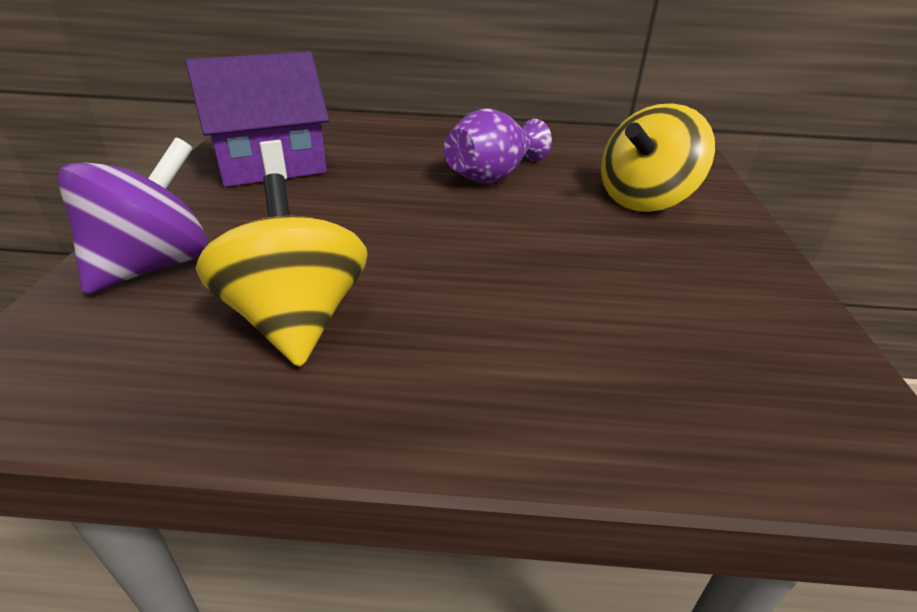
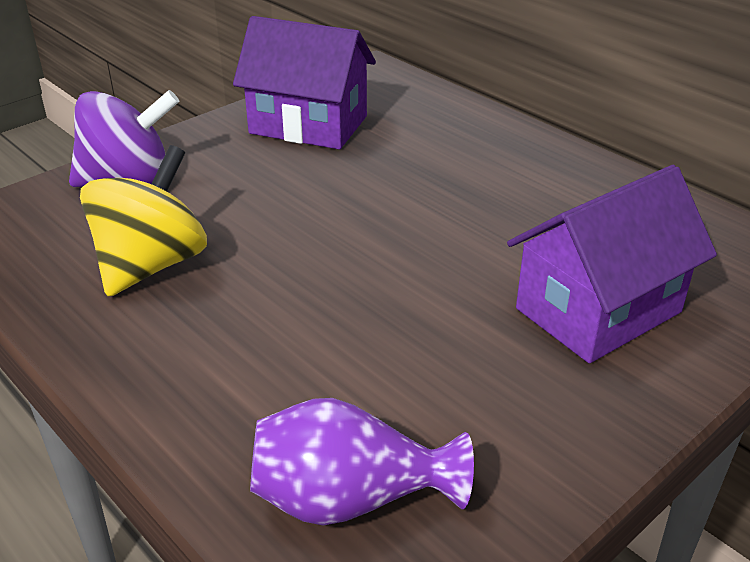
camera: 45 degrees right, 0 degrees up
(493, 176) = (481, 214): purple vase -> purple vase (350, 499)
(644, 200) = (598, 310): yellow spinning top -> purple house

